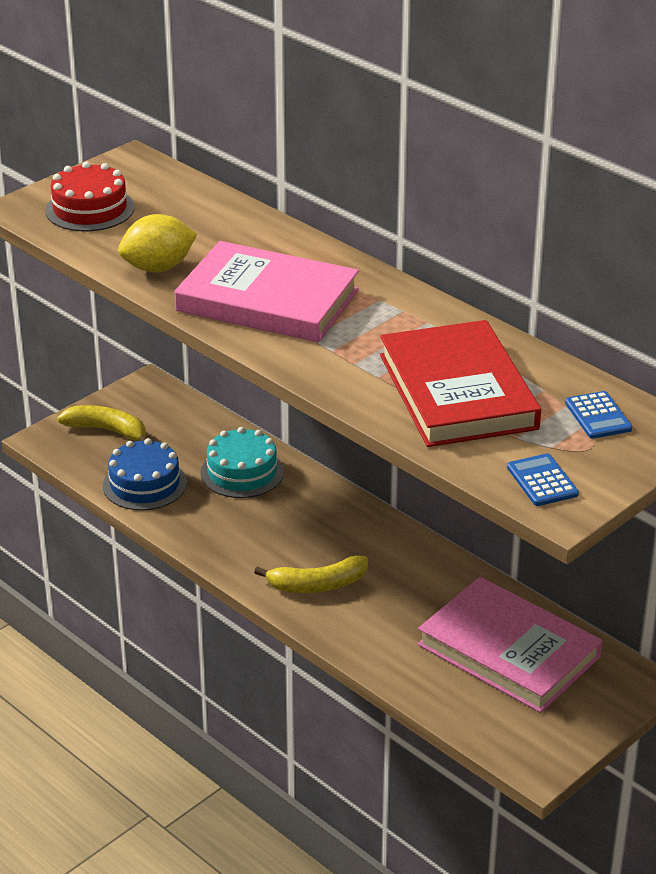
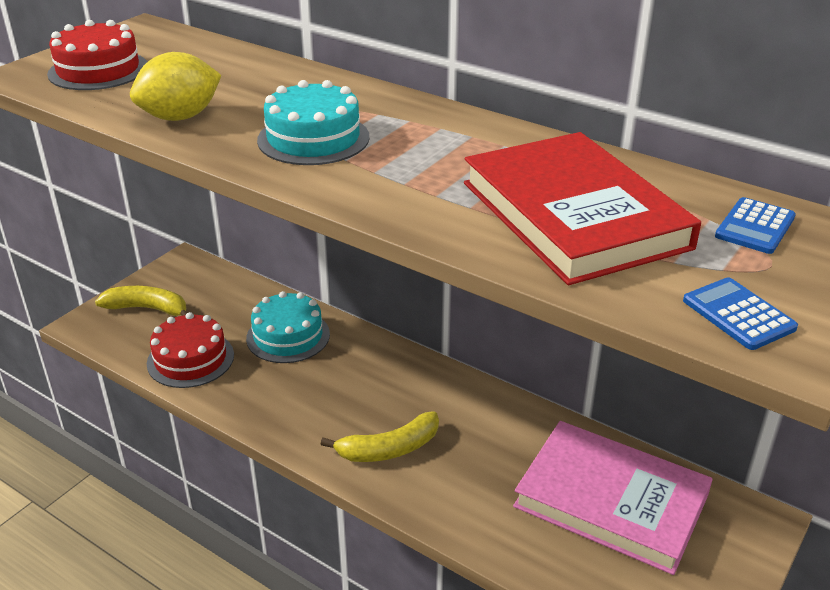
camera: 10 degrees left, 0 degrees up
(144, 484) = (190, 359): blue cake -> red cake
(267, 300) = (313, 138): pink book -> turquoise cake
(598, 416) = (755, 227): blue calculator -> blue calculator turned 60 degrees clockwise

